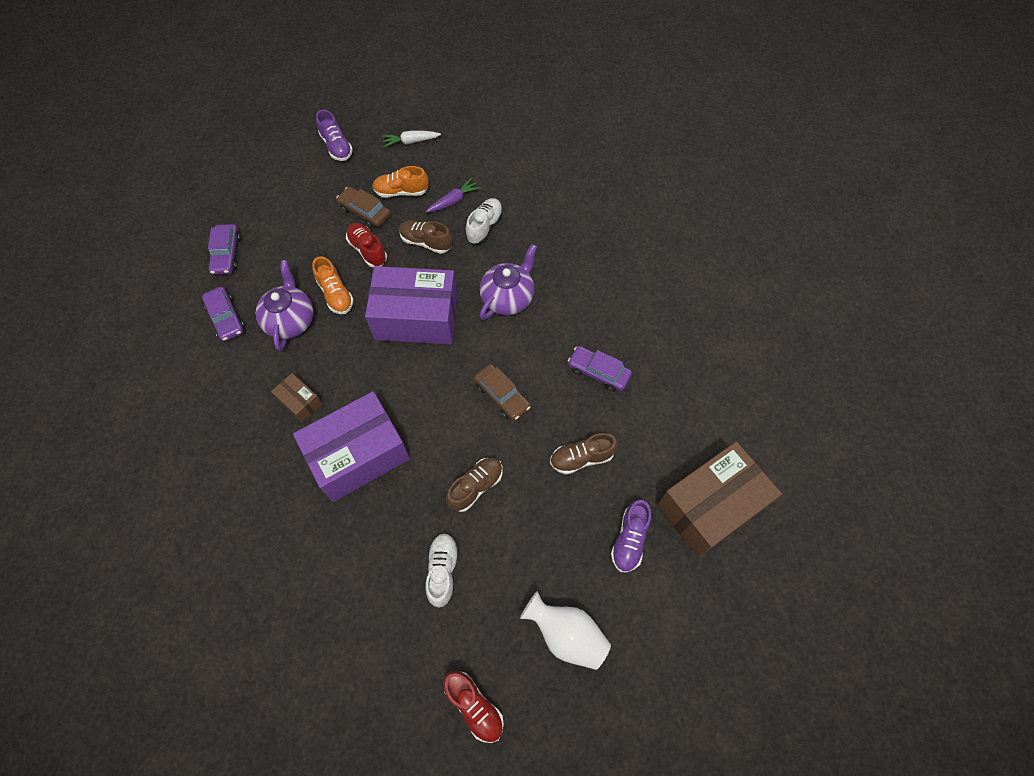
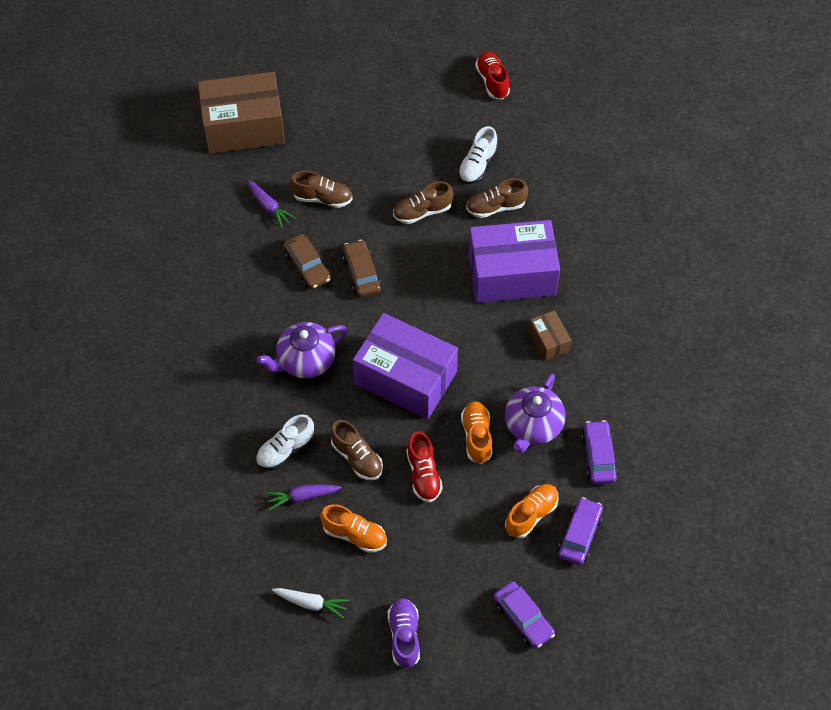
camera: 155 degrees left, 5 degrees down
(270, 254) = (531, 515): none -> orange shoe
(365, 211) = (407, 525): brown car -> brown car (307, 266)
(403, 526) = (496, 207): none -> brown shoe
(566, 634) = (405, 94): white vase -> none
(598, 372) = (263, 258): purple car -> purple car (523, 618)
(626, 426) = (269, 207): none -> purple carrot
(629, 540) = (321, 130): purple shoe -> none

